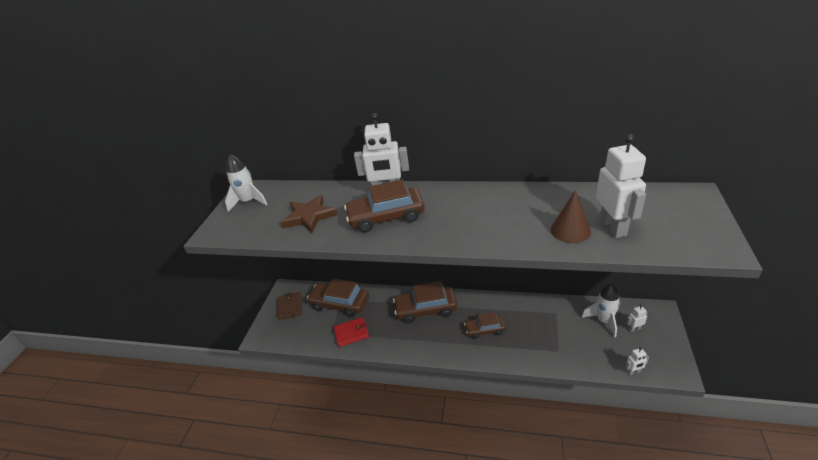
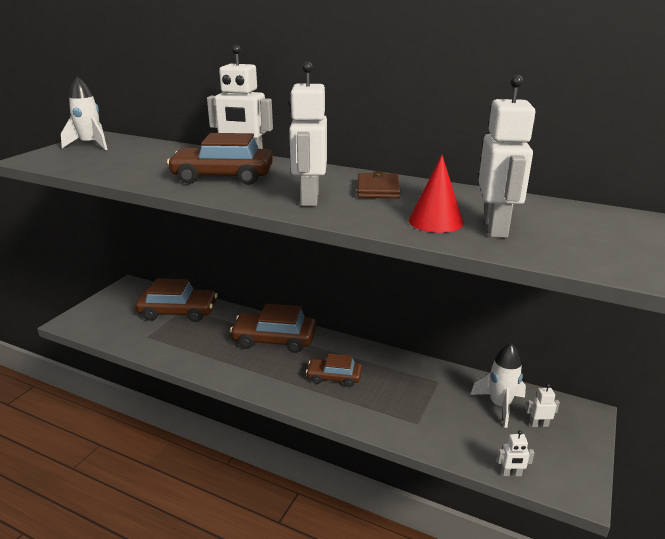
camera: 10 degrees right, 10 degrees down
(290, 307) = (121, 302): brown wallet -> brown wallet (378, 189)
(309, 216) = (140, 164): brown star -> none
(340, 304) = (178, 312): brown car -> brown car turned 150 degrees clockwise
(351, 333) = (171, 342): red wallet -> none
(468, 227) = (309, 198): none -> white robot
(570, 230) = (435, 221): brown cone -> red cone

